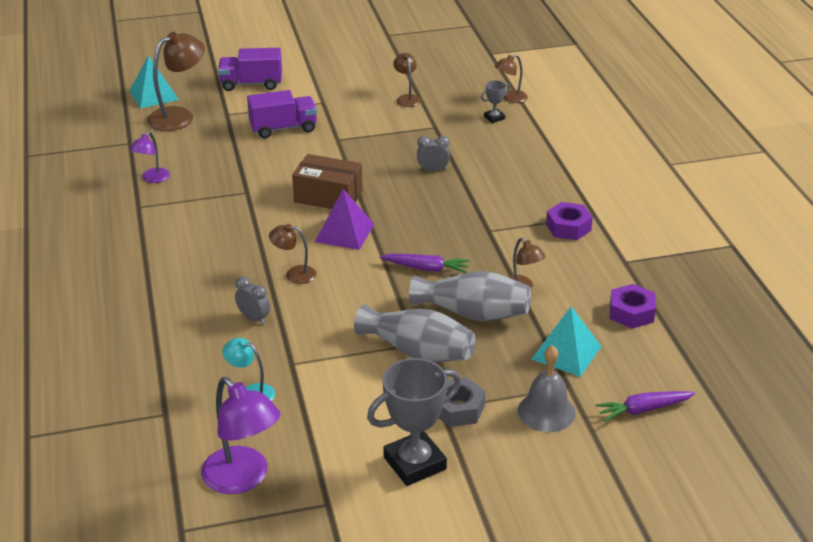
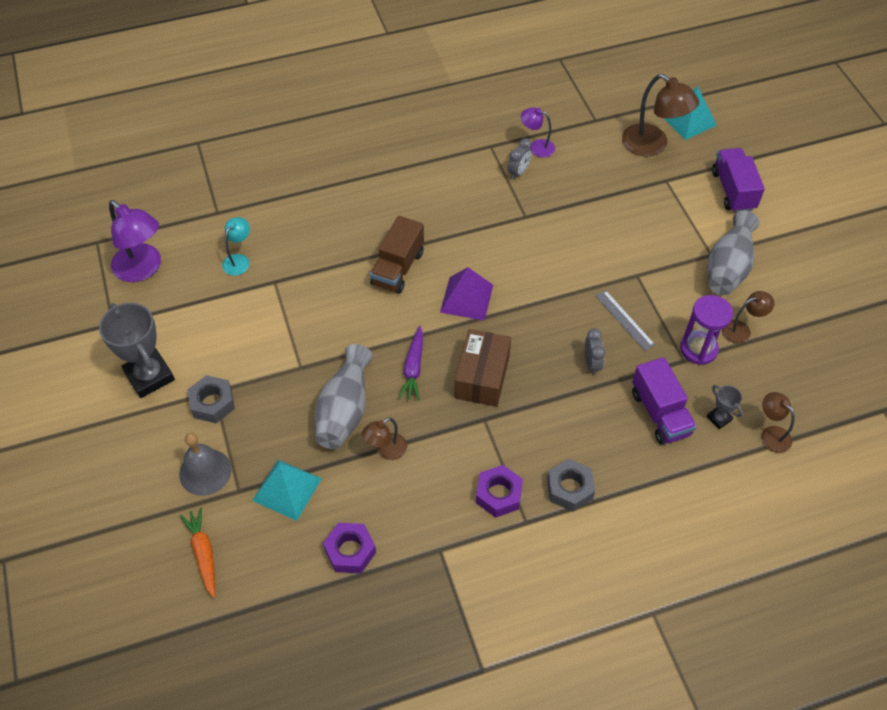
camera: 85 degrees right, 20 degrees up
(243, 479) = (143, 269): purple lamp -> purple lamp turned 90 degrees counterclockwise
(254, 319) = (333, 249): grey clock -> grey clock (518, 172)
(283, 128) = (648, 228): purple truck -> purple truck (660, 413)
(294, 274) = (398, 268): brown lamp -> brown truck
(328, 196) = (527, 279): brown box -> brown box (482, 377)
(387, 150) = (624, 320): none -> grey ruler
(417, 351) = (289, 369): grey vase -> grey vase (728, 267)
(424, 119) = (698, 349): none -> purple hourglass
(561, 191) = (569, 488): none -> grey nut
(643, 410) = (203, 554): purple carrot -> orange carrot

